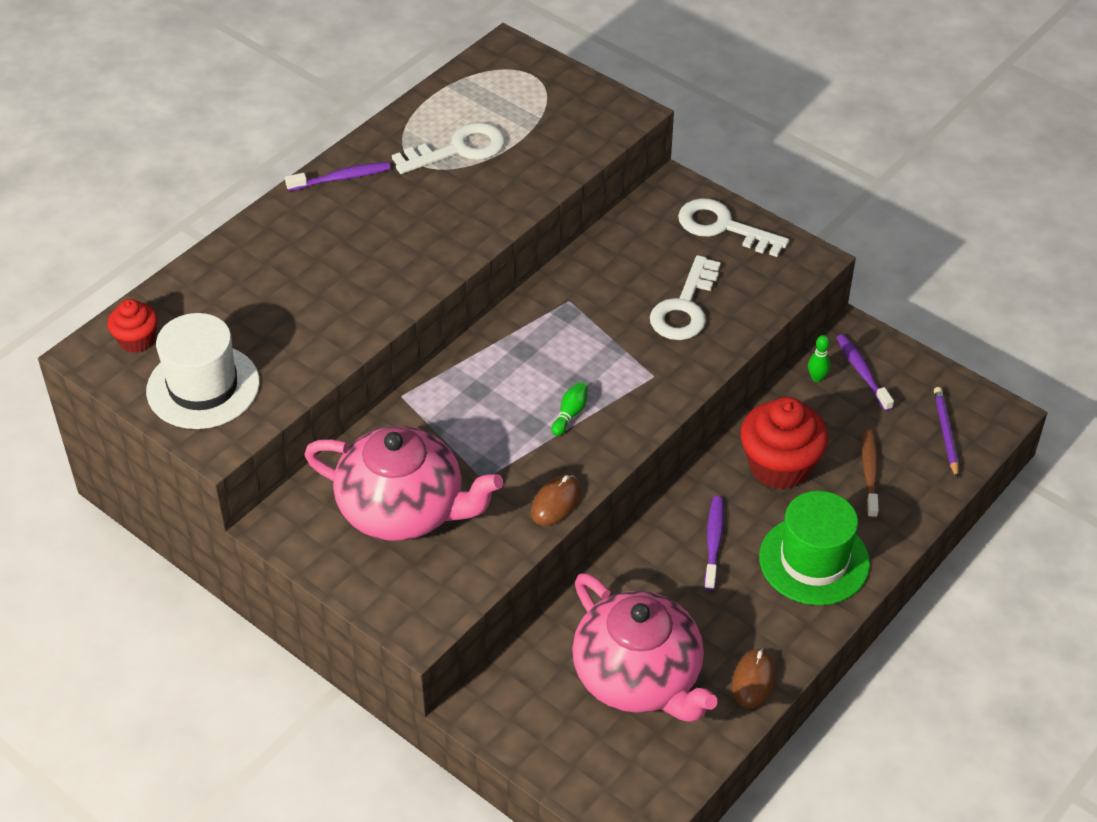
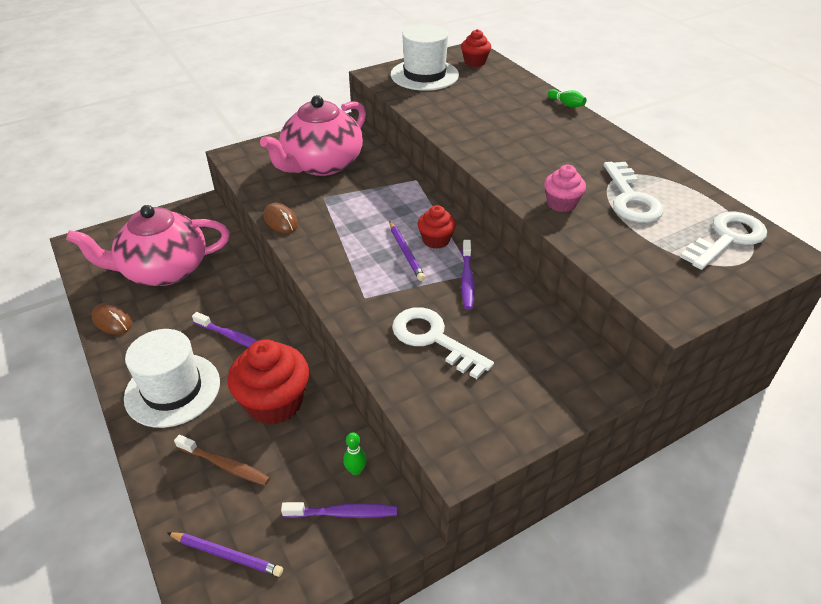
camera: 110 degrees right, 5 degrees down
(341, 178) = (606, 142): purple toothbrush -> purple toothbrush (467, 280)
(493, 198) = (561, 204): none -> pink cupcake
(525, 344) = (436, 240): none -> red cupcake
(561, 363) = (406, 252): none -> purple pencil
(570, 414) = (353, 245): green bowling pin -> green bowling pin (566, 104)
(723, 227) = (533, 402): white key -> white key (727, 239)
(814, 560) = (172, 389): green hat -> white hat

